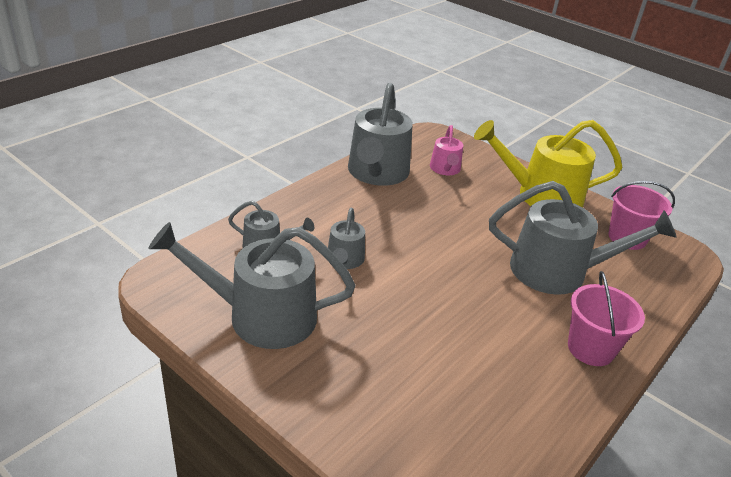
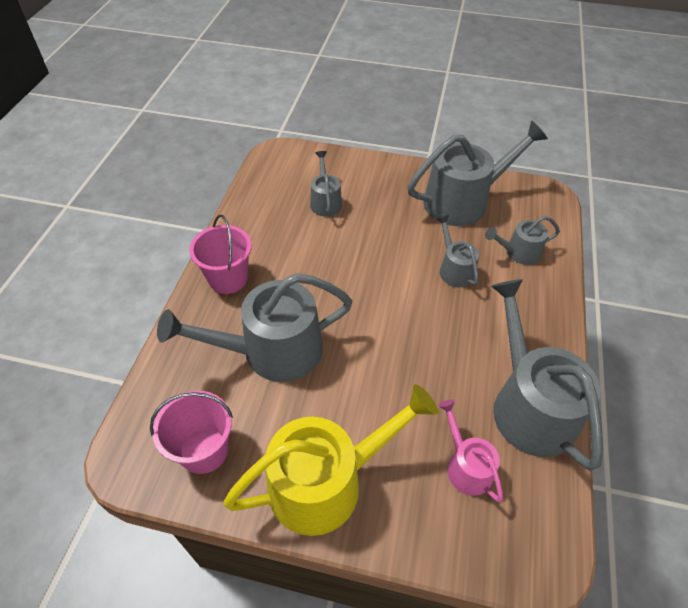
camera: 155 degrees right, 15 degrees up
(432, 392) = (325, 202): none -> grey watering can

